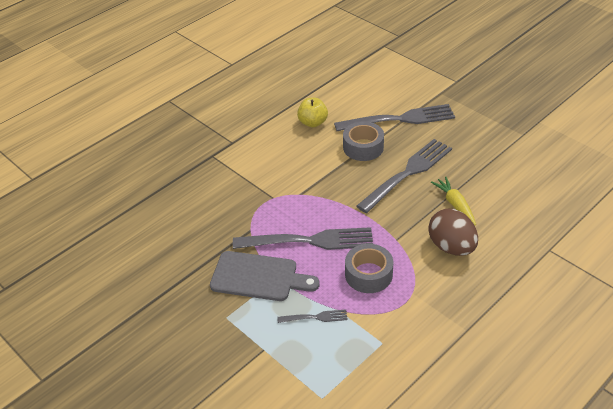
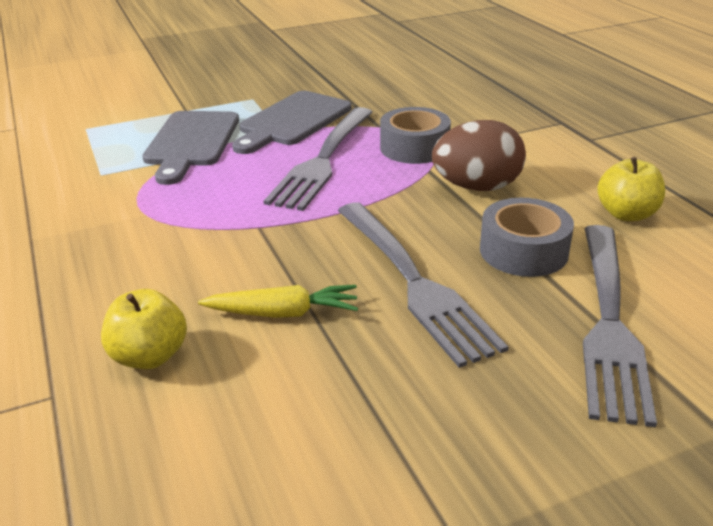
camera: 110 degrees right, 10 degrees down
(315, 317) = (191, 142): grey fork -> grey cutting board
(368, 274) = (216, 189): grey tape -> grey tape (414, 147)
(451, 247) = (188, 275): brown egg -> brown egg (477, 187)
(508, 233) = (150, 356): none -> yellow apple

